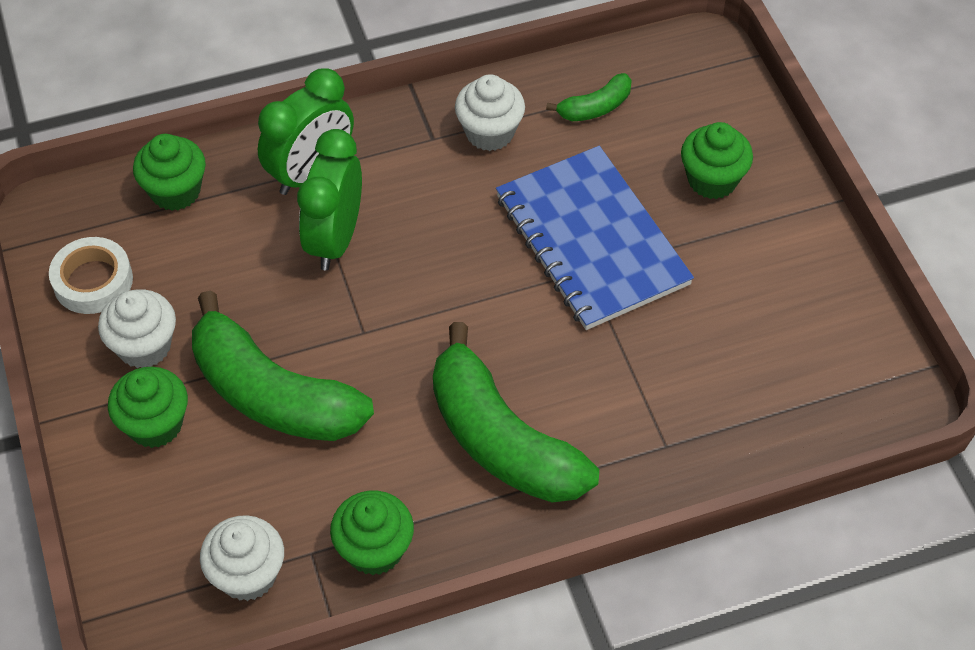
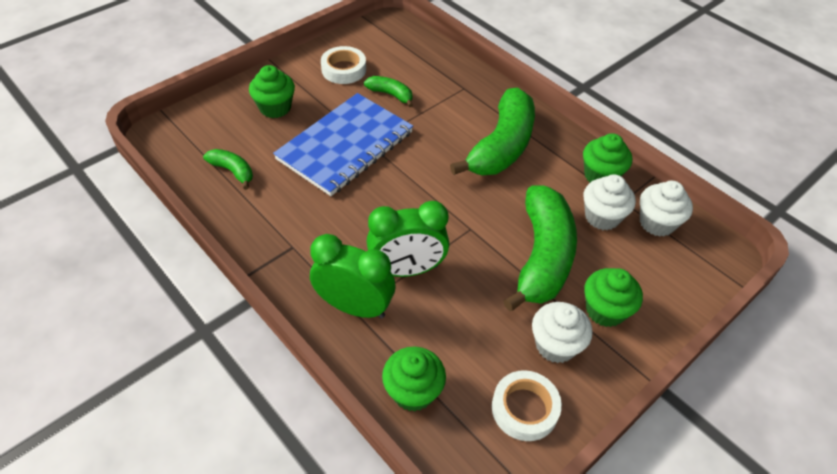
camera: 115 degrees left, 5 degrees down
(489, 132) = (275, 217): white cupcake -> white cupcake (602, 217)
(688, 334) = (391, 95): none -> green banana
(778, 290) = (344, 69): none -> white tape

